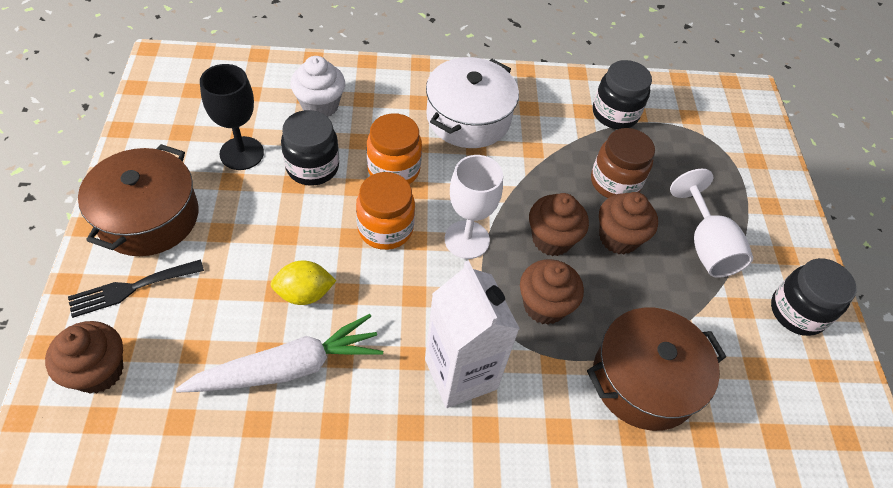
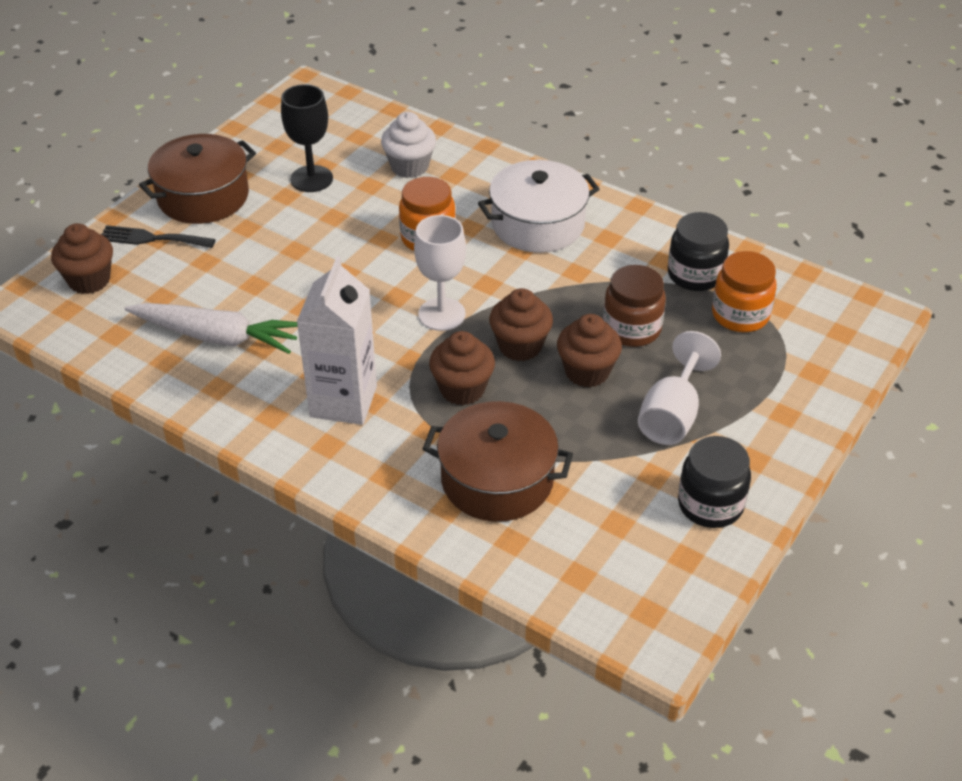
camera: 40 degrees right, 10 degrees down
(304, 293) = (272, 295): yellow lemon -> none
(312, 167) = (360, 210): black jar -> none
(385, 228) = (379, 278): orange jar -> orange jar (740, 315)

